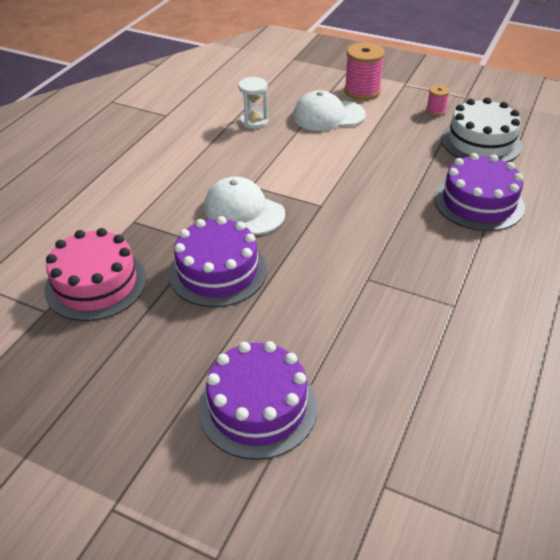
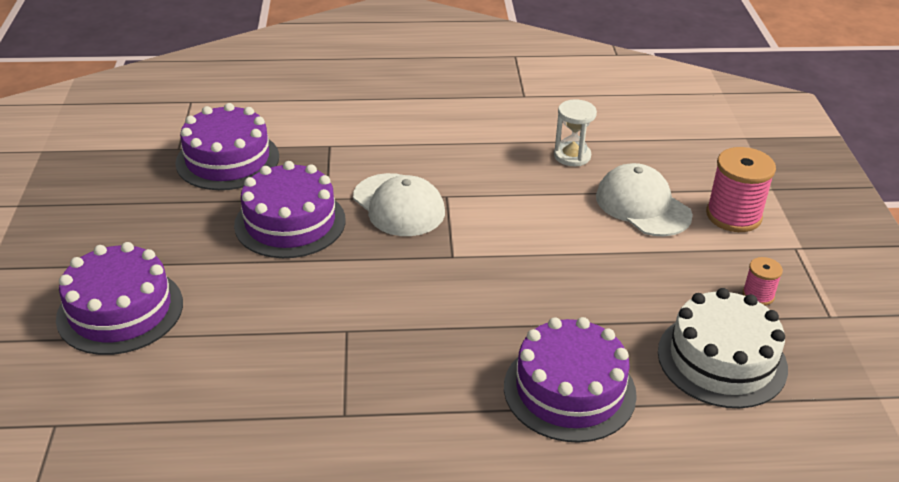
camera: 60 degrees right, 5 degrees down
(96, 284) = (227, 160): pink cake -> purple cake
(243, 210) = (398, 205): white cap -> white cap turned 135 degrees clockwise

